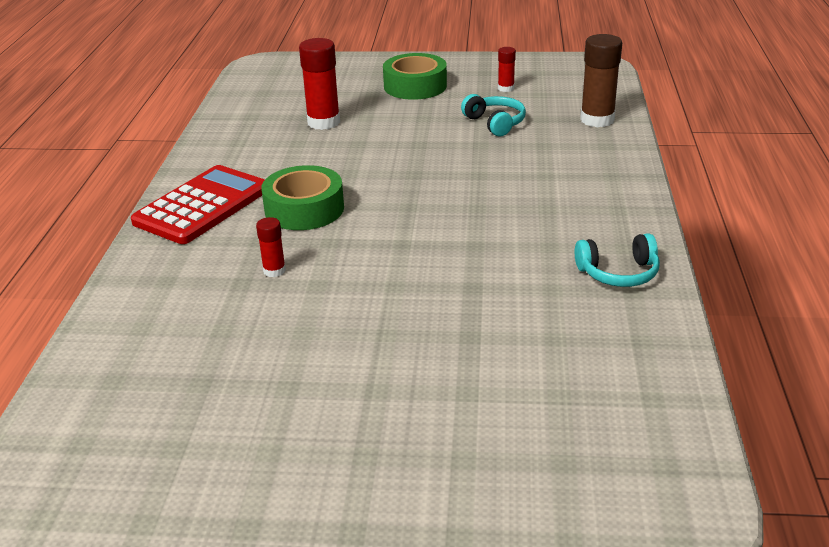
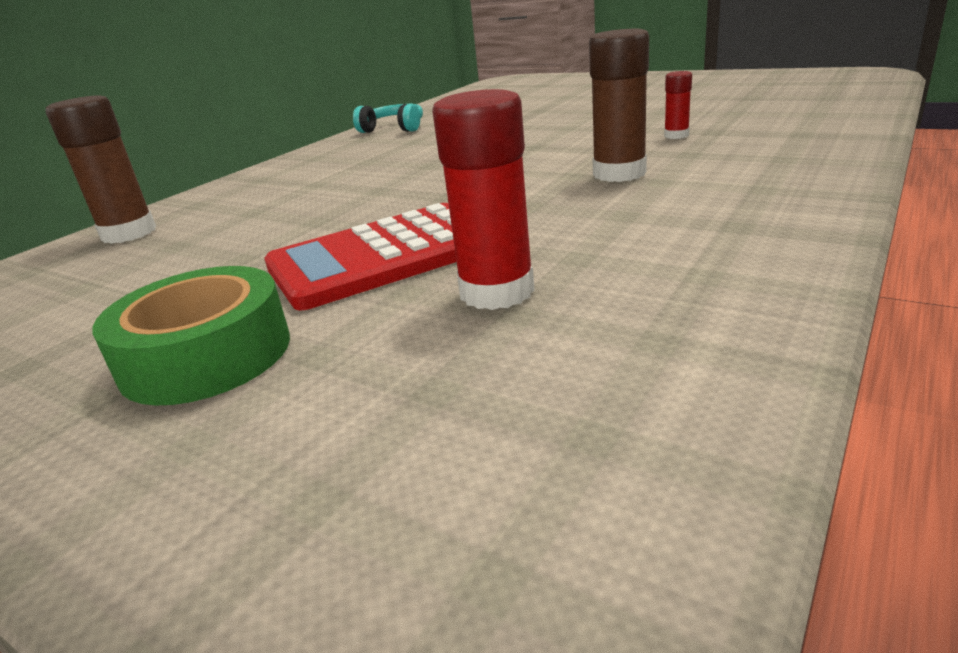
camera: 150 degrees left, 5 degrees down
(202, 206) = (769, 185): red calculator -> red calculator (383, 256)
(304, 209) = (619, 173): green tape -> brown glue stick
(495, 123) = (241, 246): turquoise headphones -> none
(506, 88) = (91, 310): red glue stick -> none

